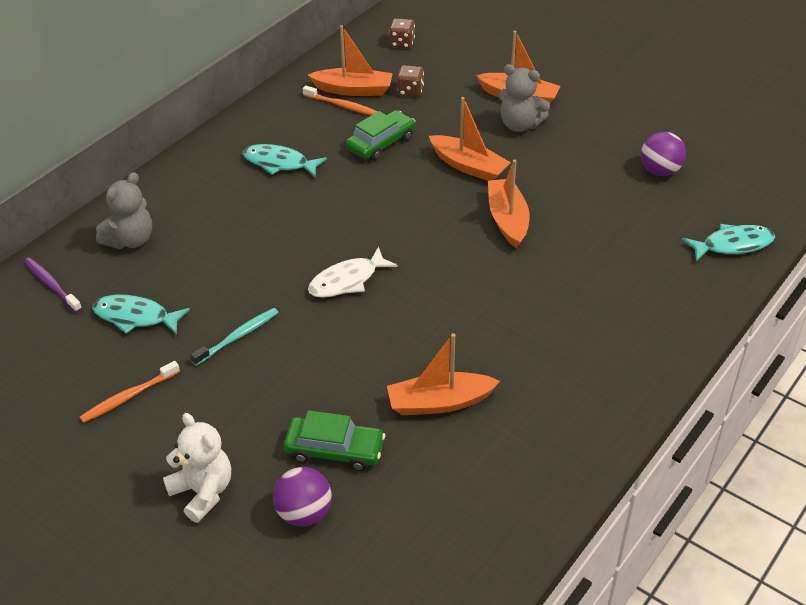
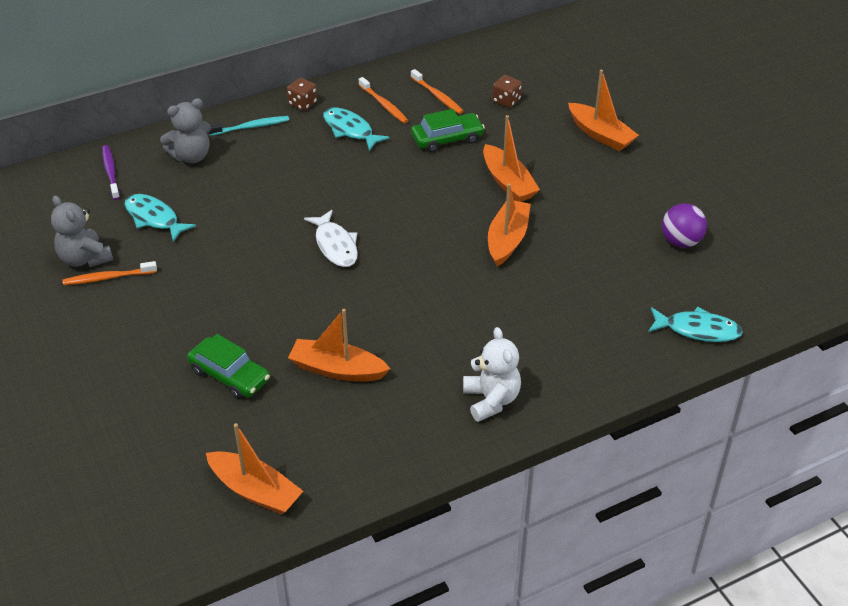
camera: 25 degrees right, 0 degrees up
(203, 492) = (112, 369): white teddy bear -> white teddy bear (491, 400)
(238, 336) = (219, 260): turquoise toothbrush -> turquoise toothbrush (251, 127)
(295, 129) = (384, 105): none -> orange toothbrush
(304, 513) = (173, 413): purple ball -> none
(347, 281) = (335, 245): white fish -> white fish turned 105 degrees counterclockwise
(353, 90) = (457, 85): orange boat -> orange boat (255, 491)
(402, 43) = (530, 56): brown dice -> brown dice (302, 104)
(520, 125) = (582, 160): grey teddy bear -> grey teddy bear (84, 258)

